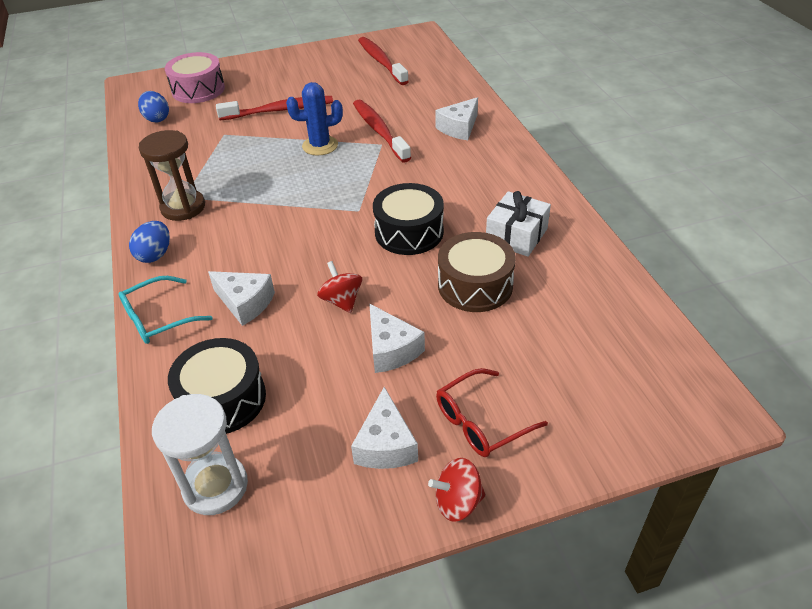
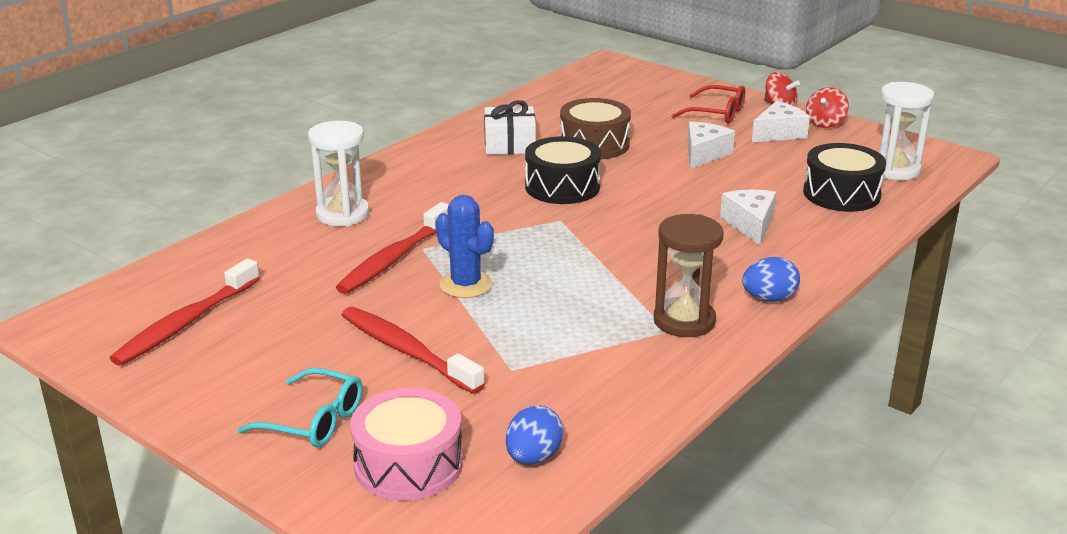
camera: 125 degrees left, 15 degrees down
(157, 319) = (828, 255): turquoise glasses -> turquoise glasses (315, 421)
(342, 301) = (685, 186): red spinning top -> red spinning top (825, 123)
(459, 128) = (342, 214): white cheese -> white hourglass

